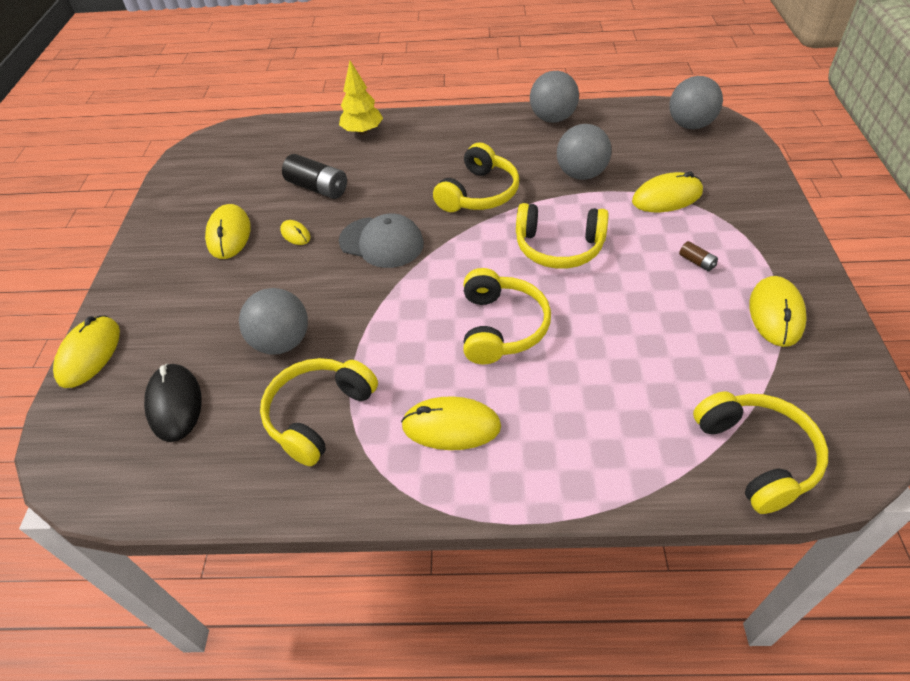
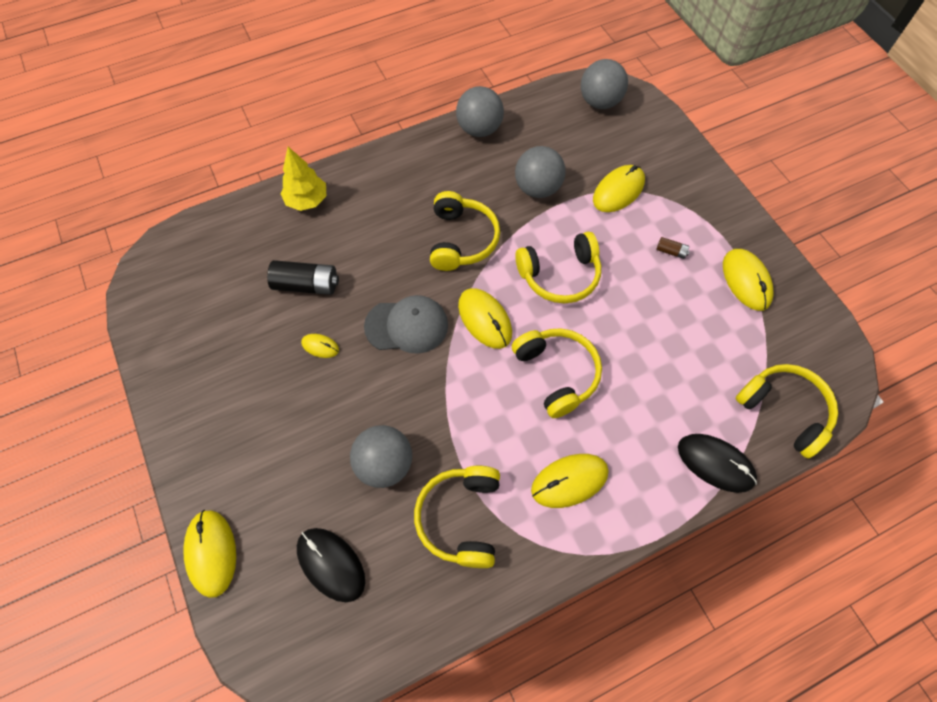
camera: 30 degrees left, 15 degrees up
(229, 234) = (254, 370): yellow mouse -> yellow mouse (485, 319)
(633, 475) = (715, 463): none -> black mouse

